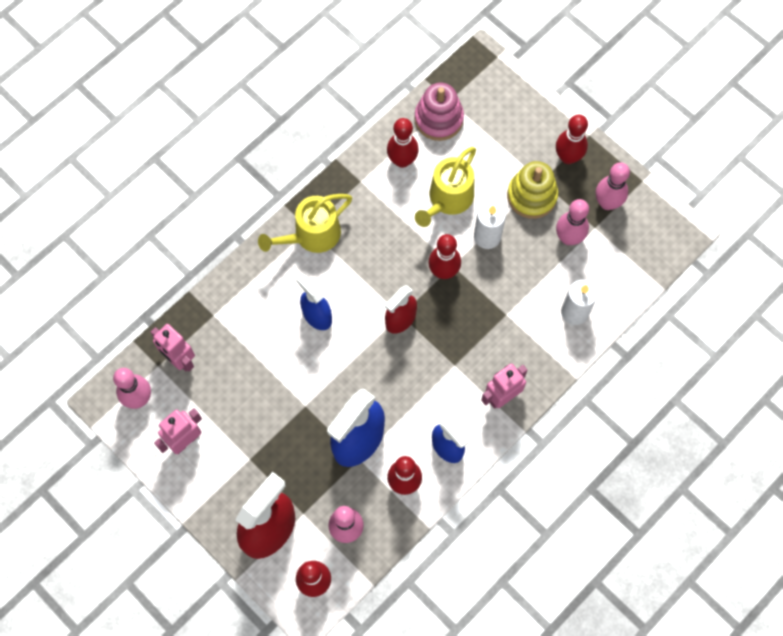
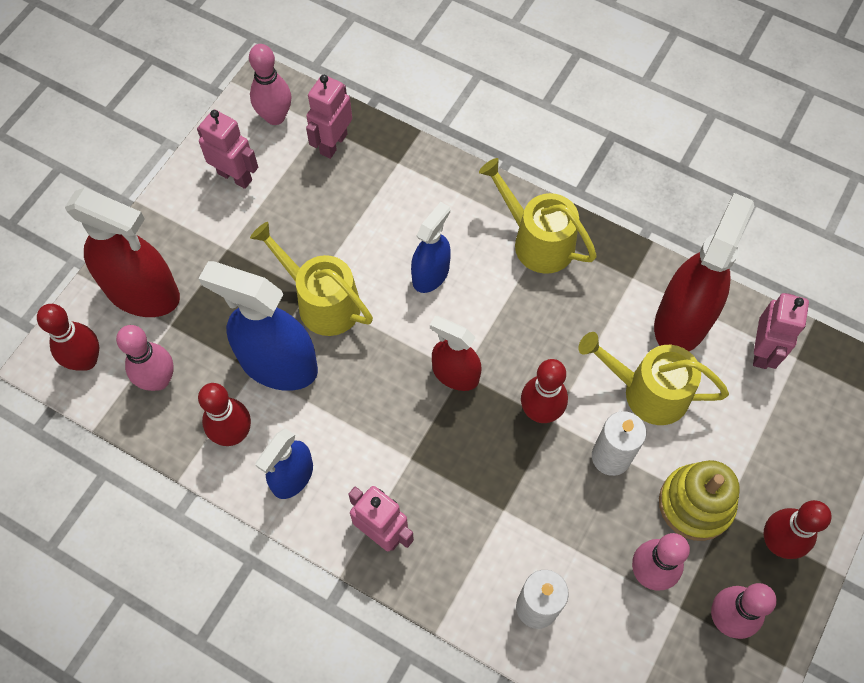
camera: 75 degrees right, 5 degrees down
(316, 398) = (322, 302): none -> yellow watering can
(402, 160) = (682, 320): red bowling pin -> red spray bottle
(438, 119) = (762, 351): pink stacking toy -> pink robot

